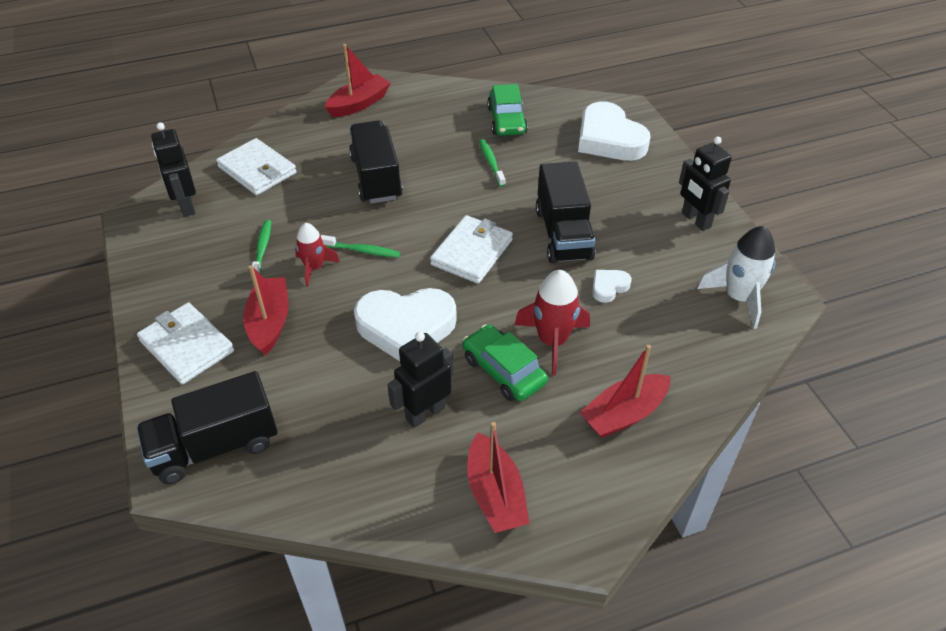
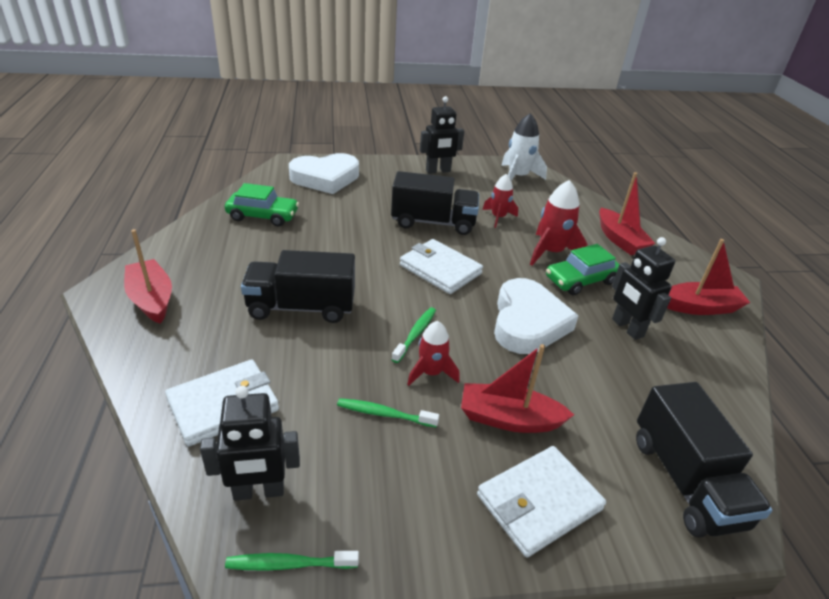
camera: 80 degrees left, 10 degrees down
(491, 163) = (321, 236): green toothbrush -> green toothbrush (290, 564)
(609, 287) = (498, 217): white heart -> red rocket

